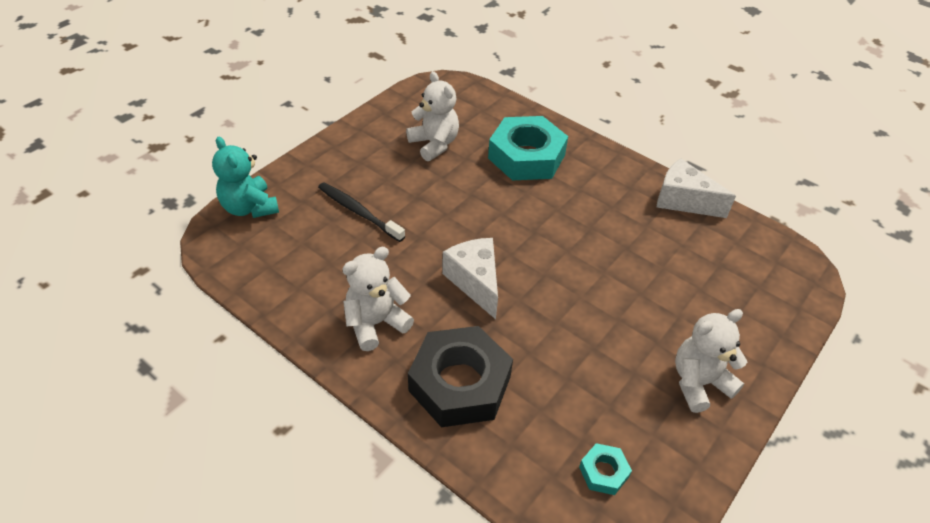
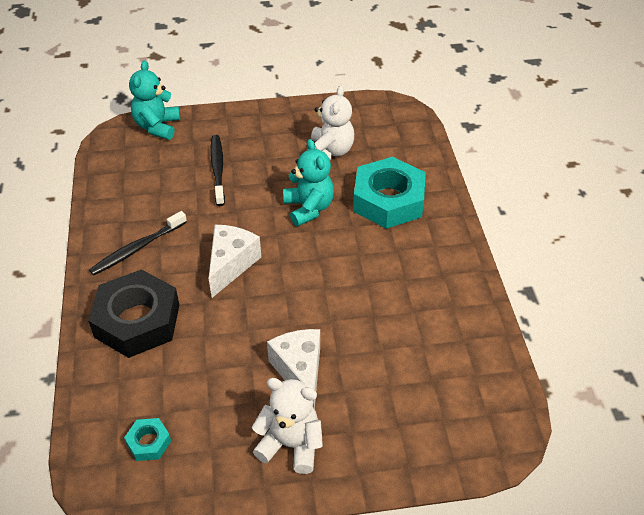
camera: 45 degrees right, 0 degrees up
(376, 323) = (137, 248): white teddy bear -> black toothbrush
(476, 198) = (308, 208): none -> turquoise teddy bear
(683, 200) = (474, 313): white cheese -> white cheese (300, 372)

